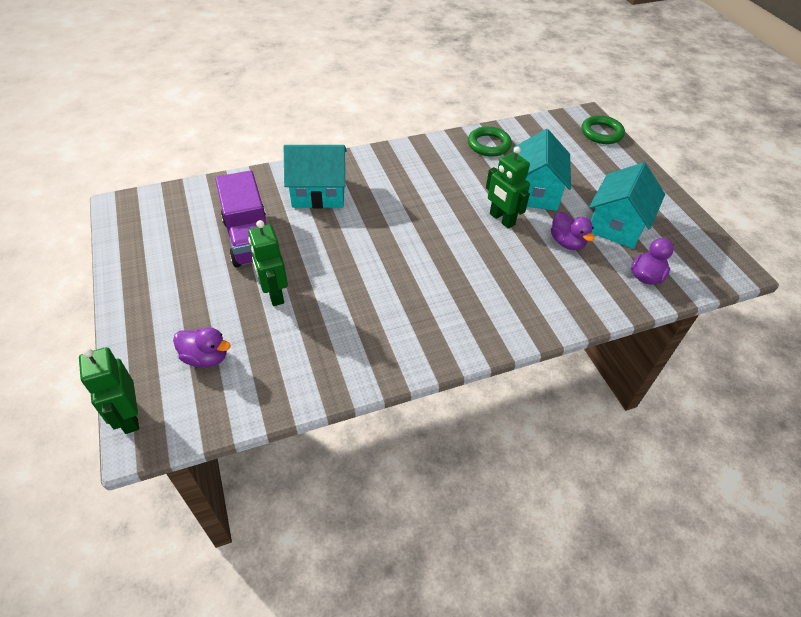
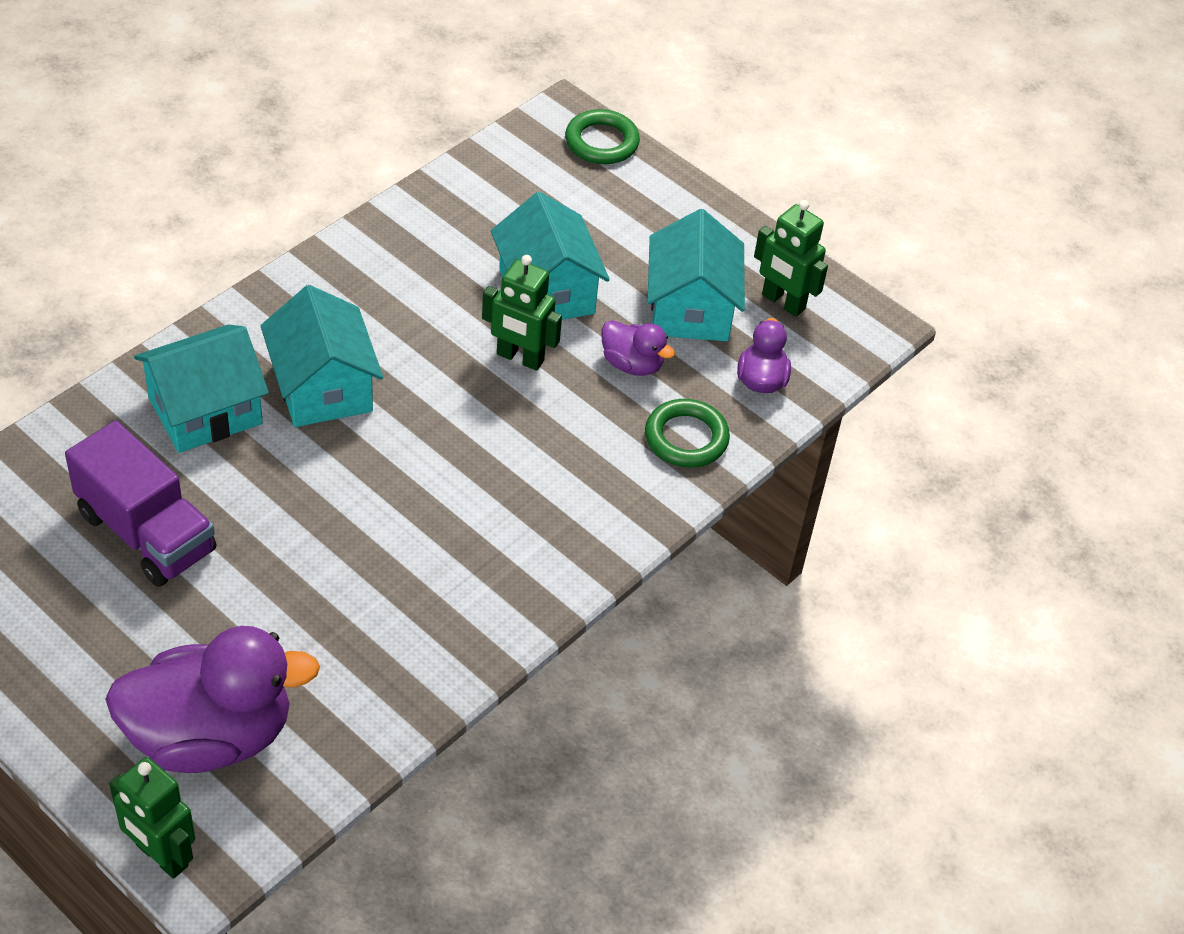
camera: 30 degrees left, 0 degrees up
(206, 357) = (211, 735): purple duck -> purple duck, size x2.09
(274, 294) = (247, 605): green robot -> green robot (783, 302)
(385, 201) = (323, 387): none -> turquoise house
(488, 145) = (433, 224): green ring -> green ring (686, 438)

